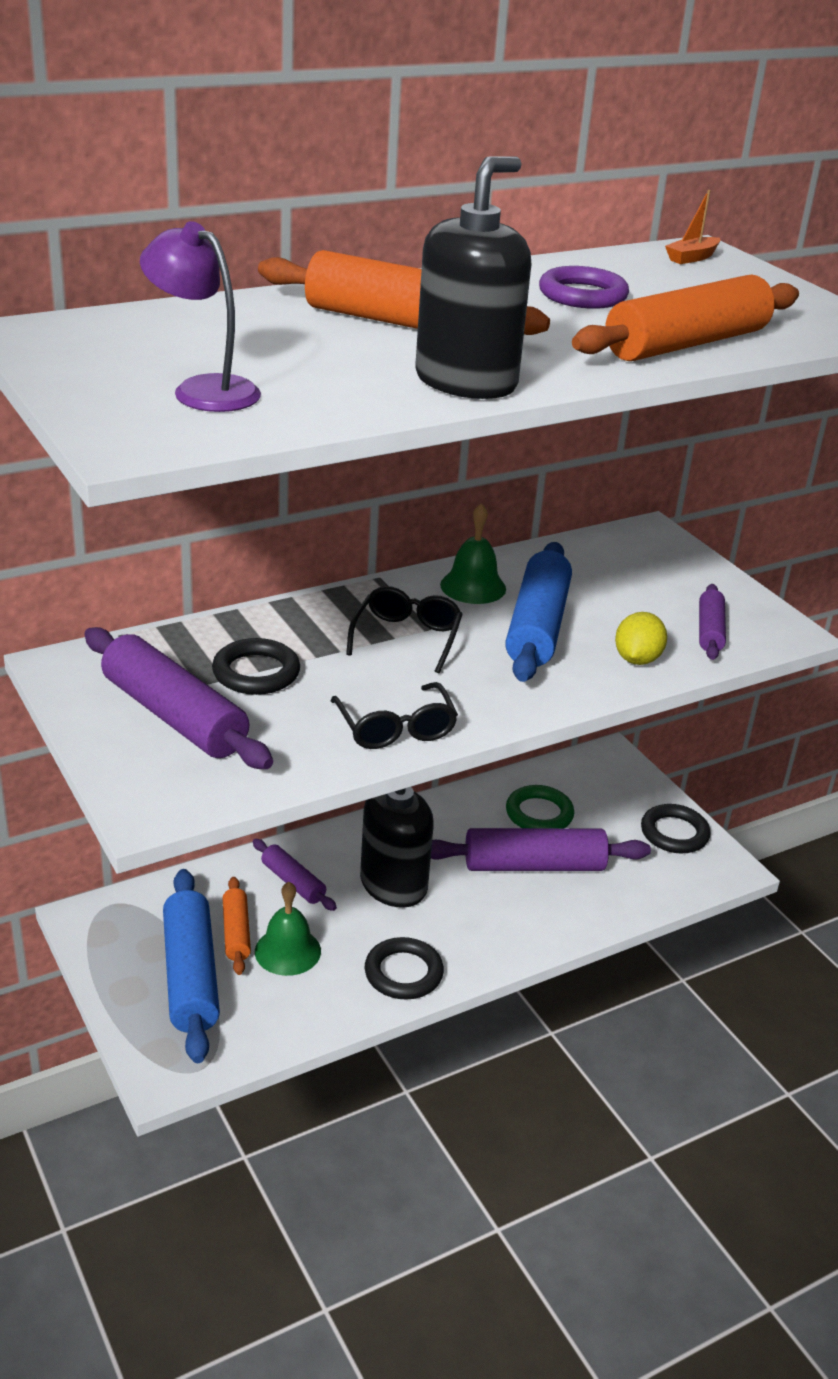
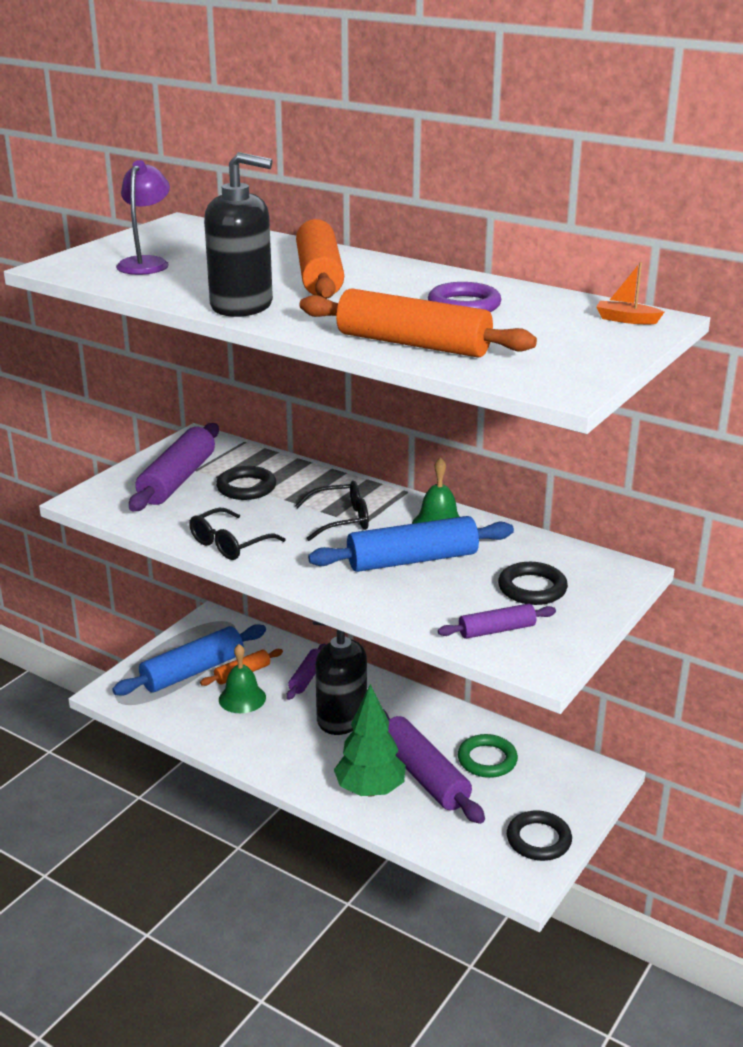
camera: 65 degrees right, 5 degrees down
(403, 973) = (259, 751): black ring -> black ring (532, 588)
(532, 912) = (370, 790): none -> green tree
(637, 659) = (414, 608): yellow lemon -> none

